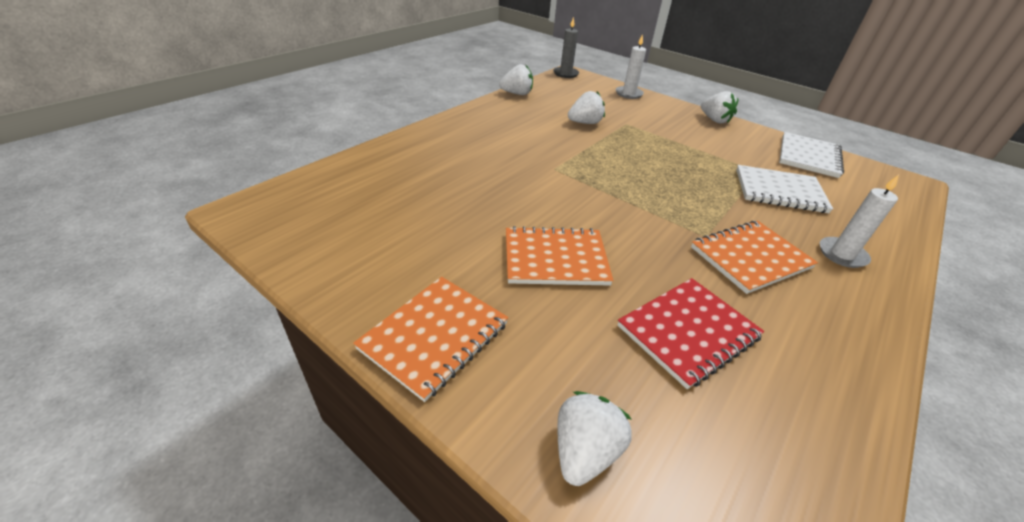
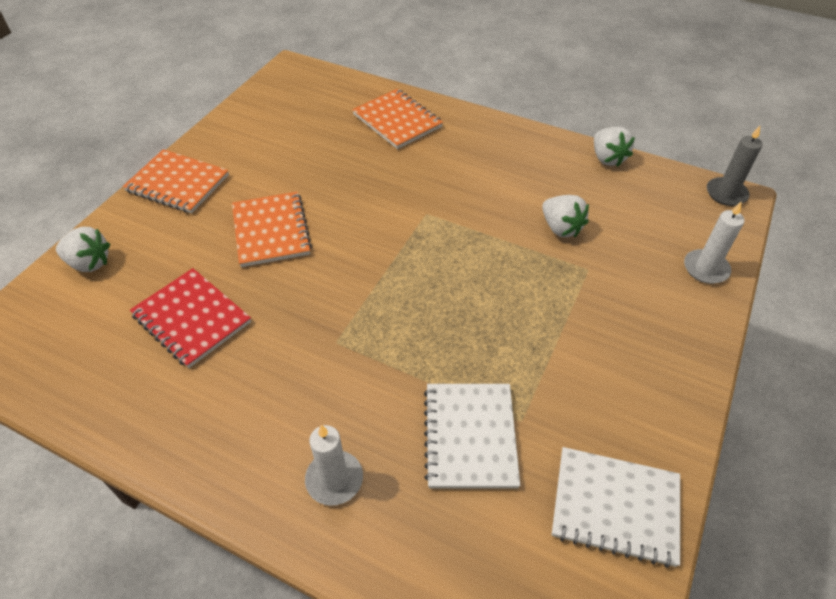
camera: 80 degrees right, 10 degrees up
(714, 120) = (681, 379): white strawberry -> none
(750, 258) = (305, 378): orange notebook -> orange notebook (397, 121)

